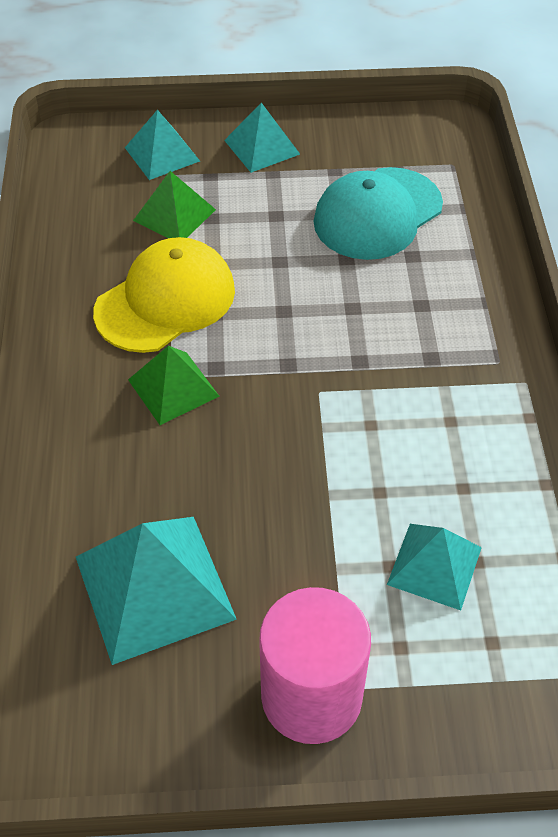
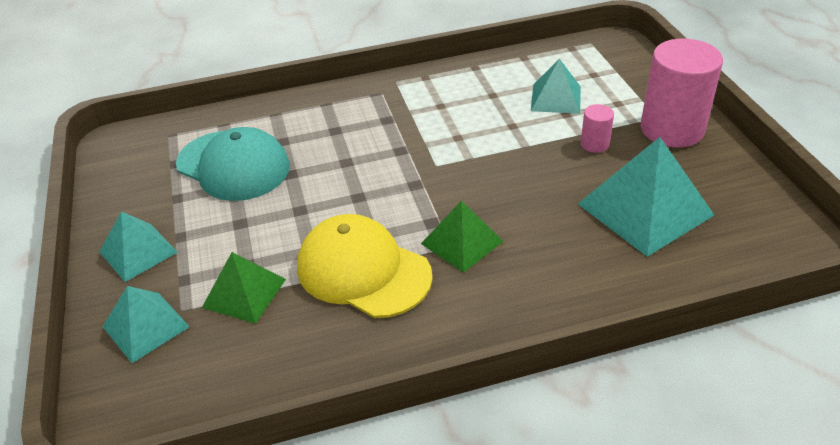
camera: 100 degrees left, 10 degrees down
(307, 578) = (594, 144): none -> pink cylinder

